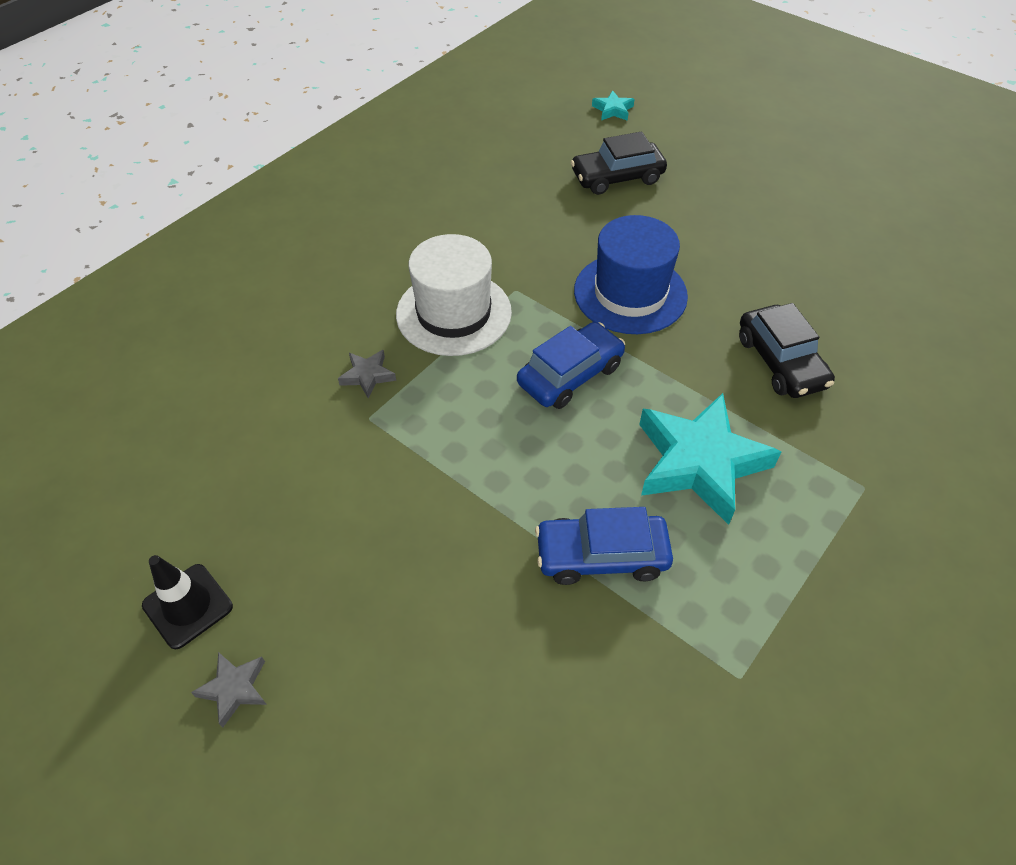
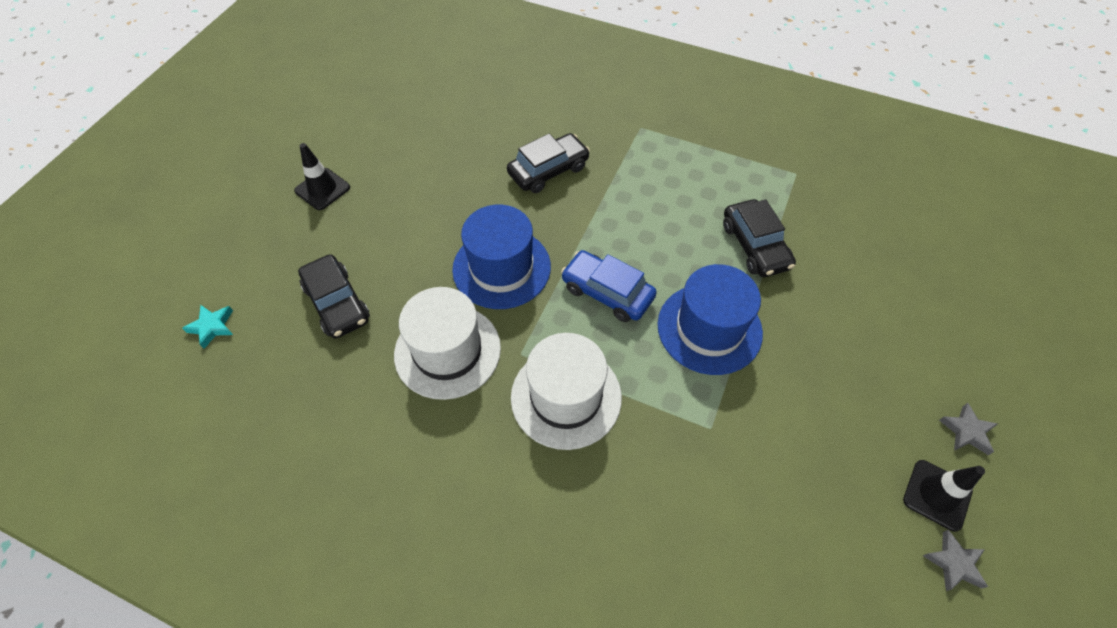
camera: 105 degrees left, 5 degrees up
(367, 376) = (666, 446): grey star -> grey star (954, 563)
(488, 457) = (709, 328): none -> blue hat
(538, 240) = (447, 351): none -> white hat
(601, 556) = (755, 246): blue car -> black car
(699, 462) = (657, 205): turquoise star -> none
(771, 176) = (322, 189): none -> black traffic cone

